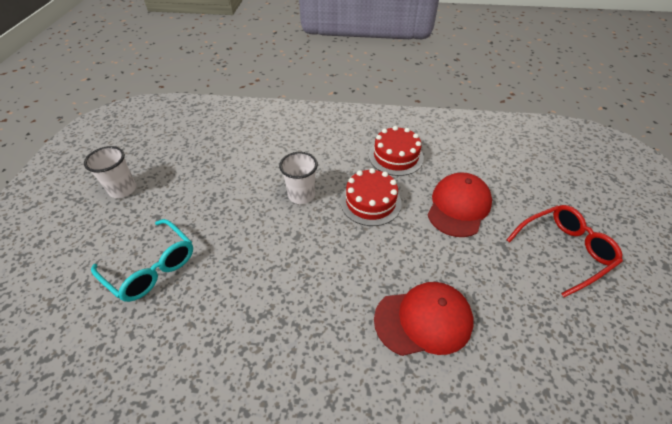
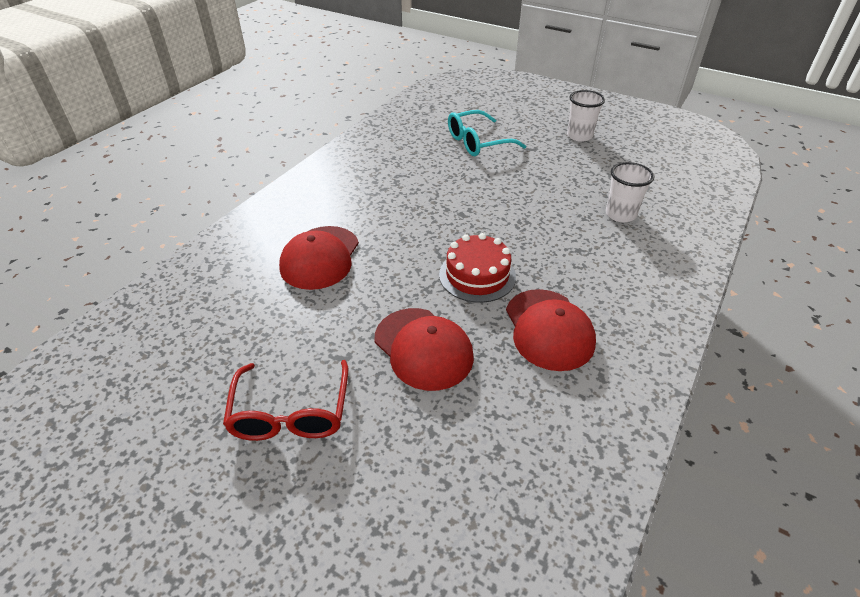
camera: 115 degrees right, 5 degrees down
(301, 195) = (516, 229): white cup -> white cup (620, 214)
(395, 156) = (548, 329): red cake -> red cap

